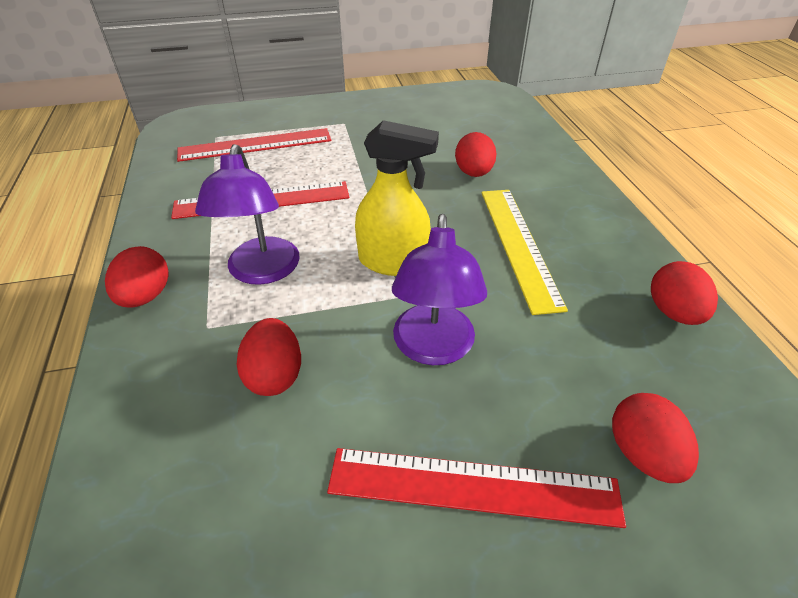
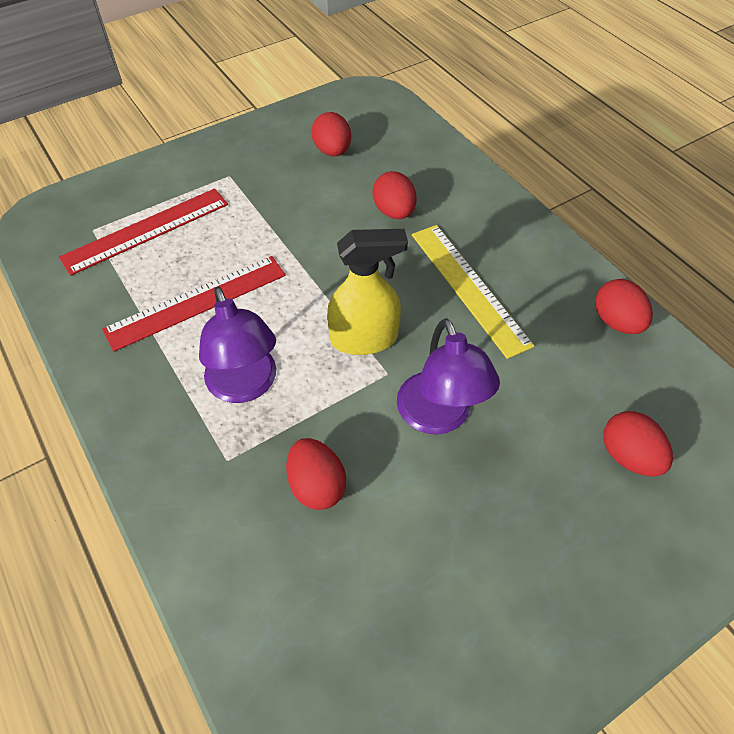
camera: 20 degrees left, 10 degrees up
(146, 296) = (146, 447): red egg -> red egg (332, 151)
(473, 487) = (519, 525): red ruler -> none

